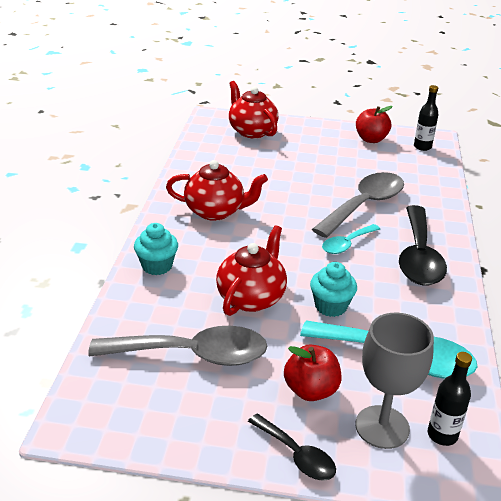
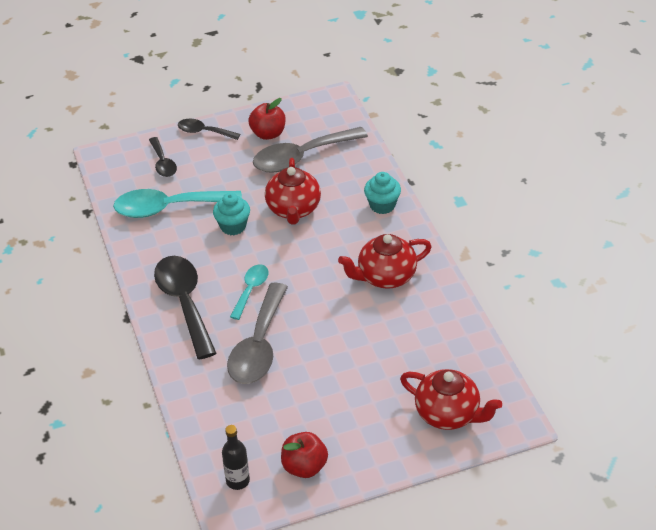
camera: 155 degrees right, 10 degrees up
(311, 390) = (215, 166): red apple -> red apple (268, 134)
(382, 427) = (163, 163): grey goblet -> black spoon
(442, 435) = (126, 172): black bottle -> none

